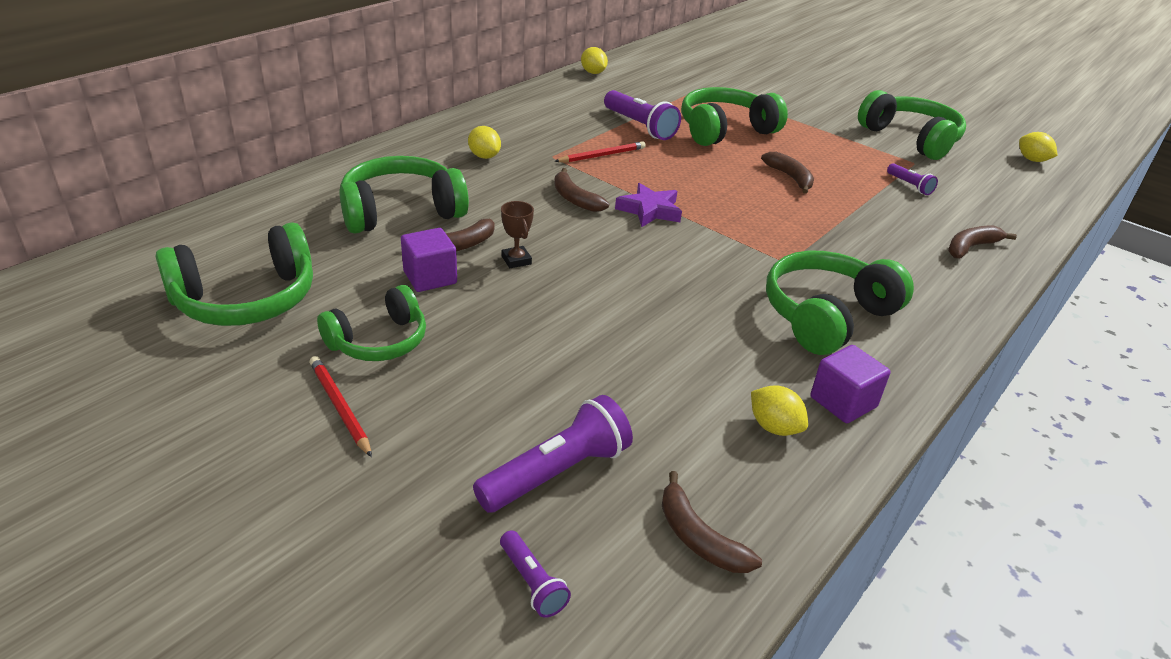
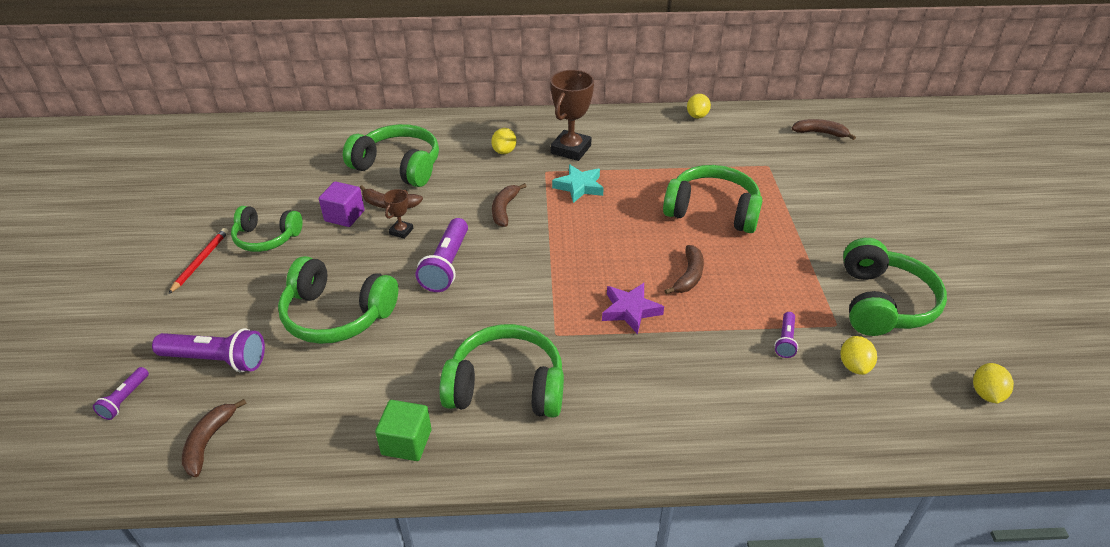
camera: 50 degrees right, 5 degrees up
(246, 299) = (256, 180): green headphones -> green headphones (337, 315)
(541, 132) = (571, 149): none -> brown trophy
(602, 155) = (579, 187): red pencil -> turquoise star
(640, 126) = (649, 177): purple flashlight -> purple flashlight (446, 265)
(650, 210) = (535, 243): purple star -> purple star (630, 310)
(774, 427) = (344, 423): yellow lemon -> yellow lemon (854, 366)
(843, 402) = (406, 442): purple cube -> green cube
(971, 247) = (728, 420): brown banana -> brown banana (820, 133)

